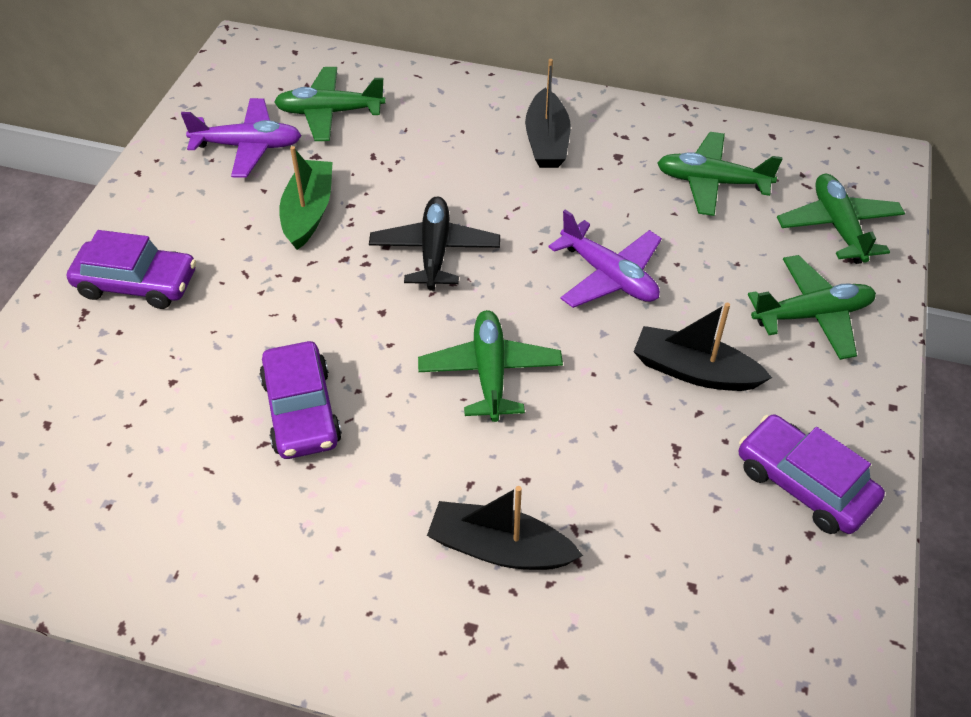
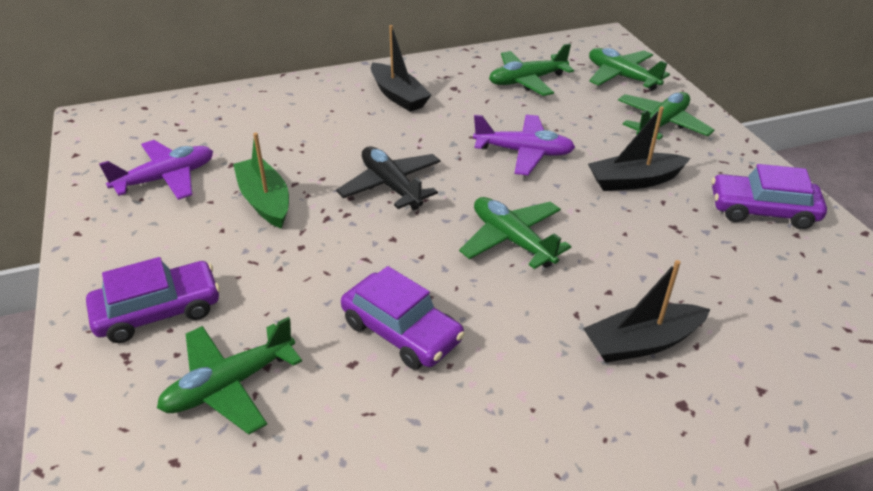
camera: 35 degrees left, 10 degrees down
(330, 112) = (215, 134): green plane -> green plane (230, 385)

